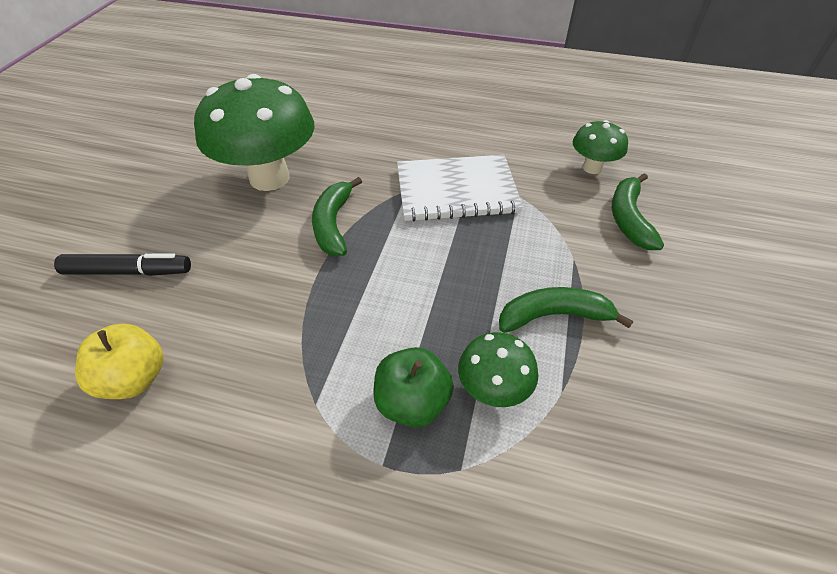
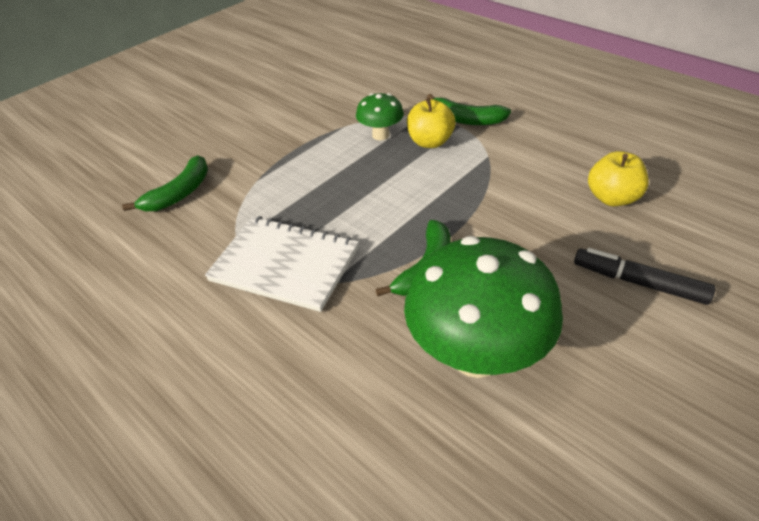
camera: 150 degrees left, 5 degrees down
(412, 402) = (430, 142): green apple -> yellow apple
(554, 316) = (310, 155): green banana -> green banana (466, 119)
(592, 168) = (139, 245): green mushroom -> none

